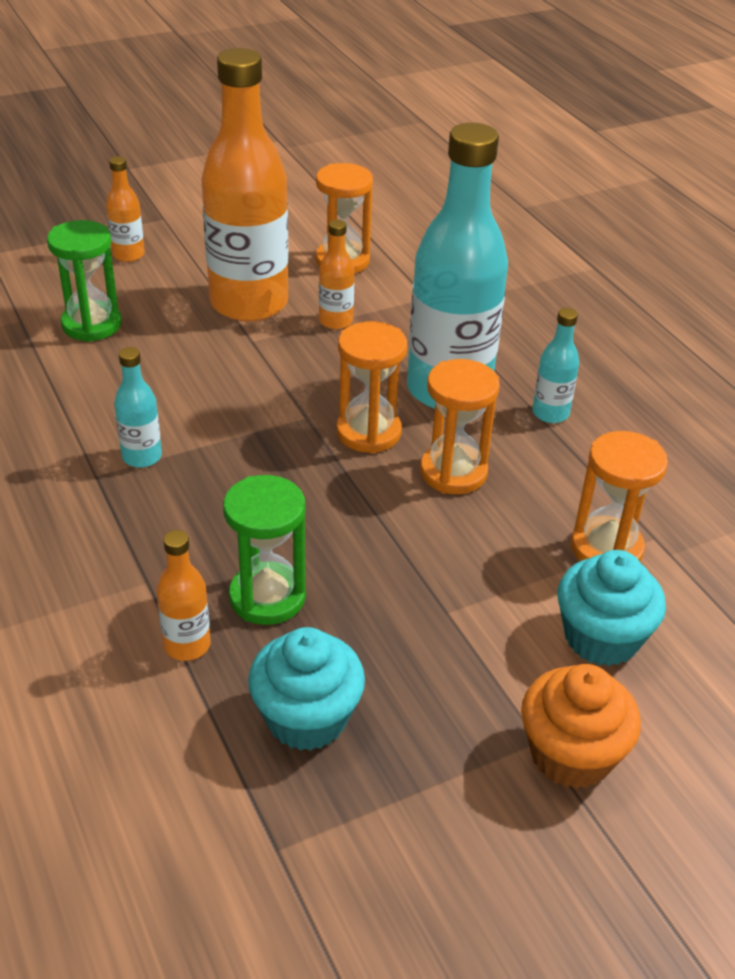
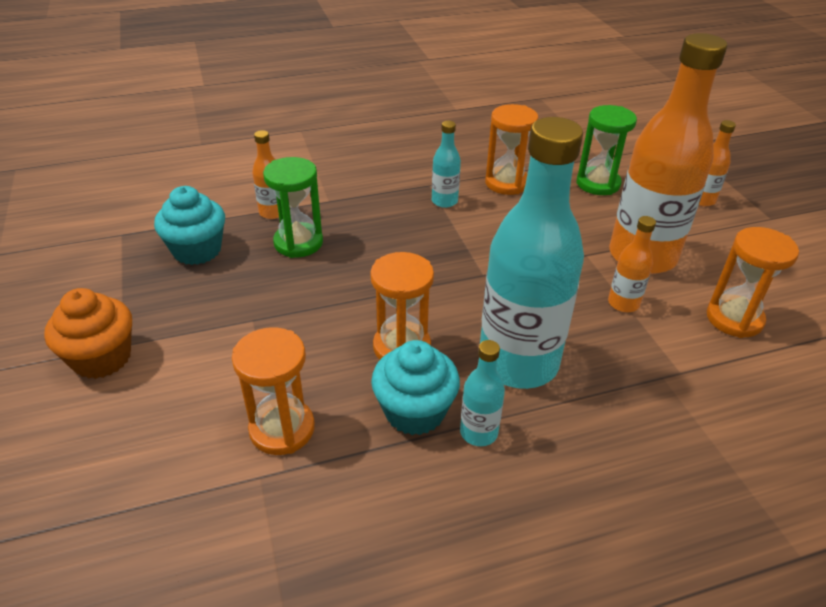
camera: 100 degrees right, 0 degrees up
(368, 432) = (460, 305): orange hourglass -> orange hourglass (506, 183)
(601, 638) = (189, 400): turquoise cupcake -> turquoise cupcake (414, 411)

